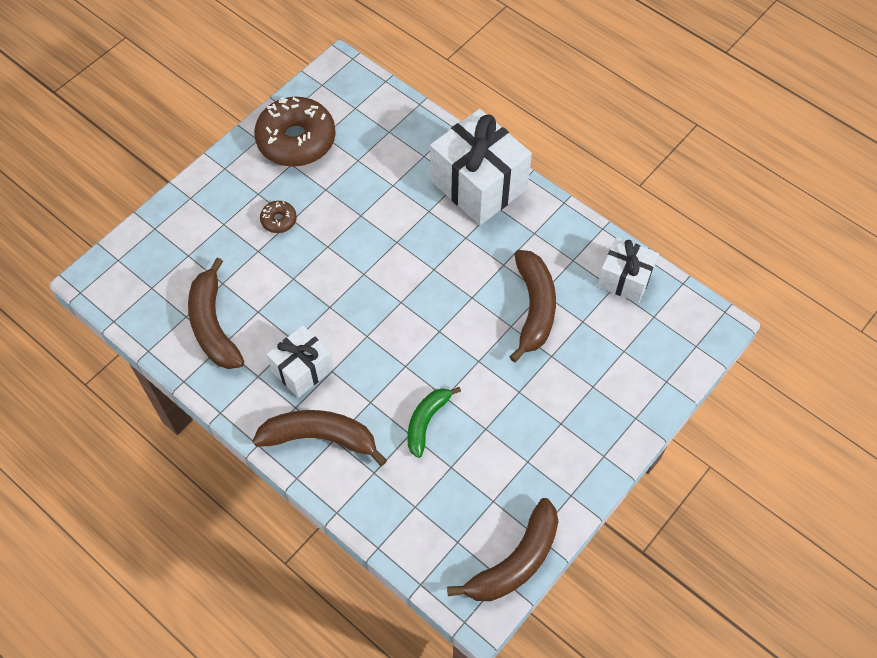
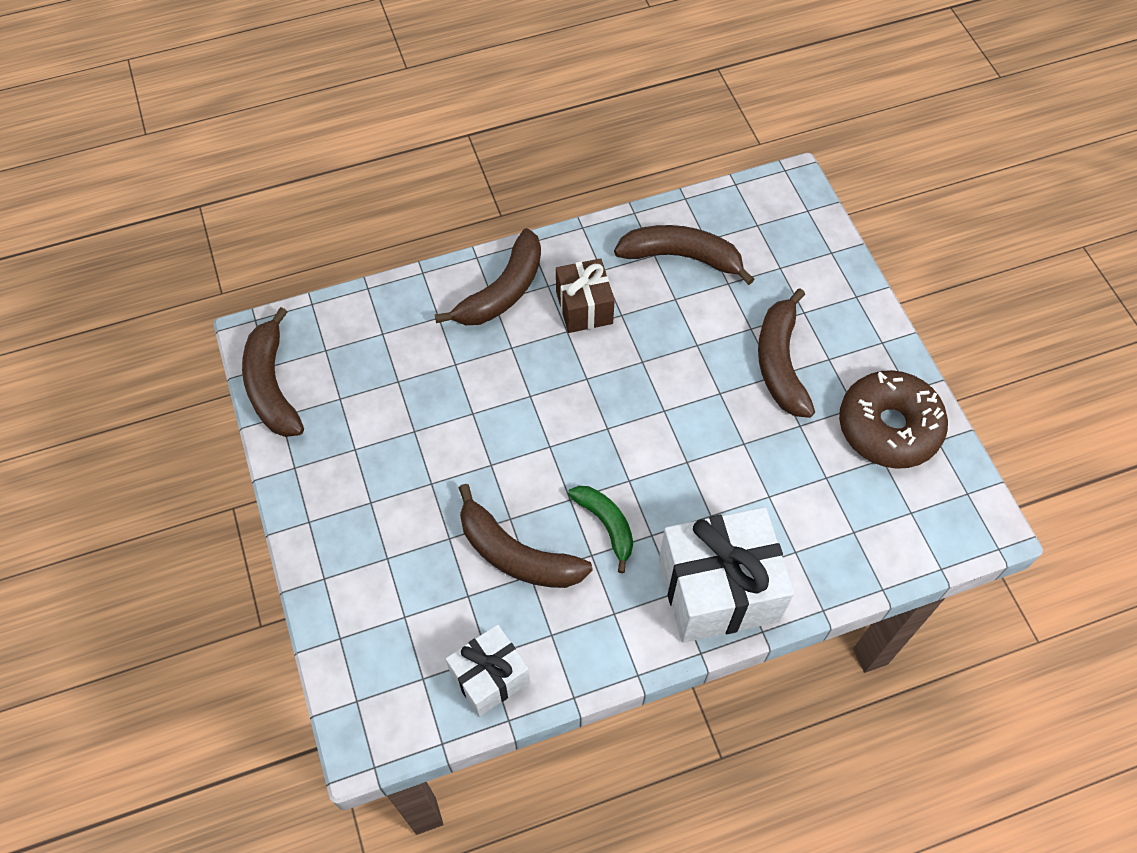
camera: 120 degrees right, 0 degrees up
(279, 220) = (780, 363): brown donut -> brown banana
(302, 370) = (584, 307): white gift -> brown gift
(426, 422) = (457, 384): green banana -> green banana (606, 525)

